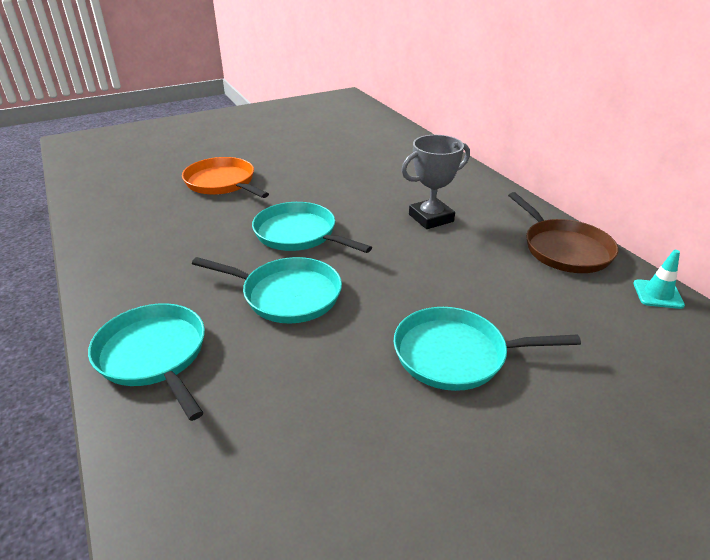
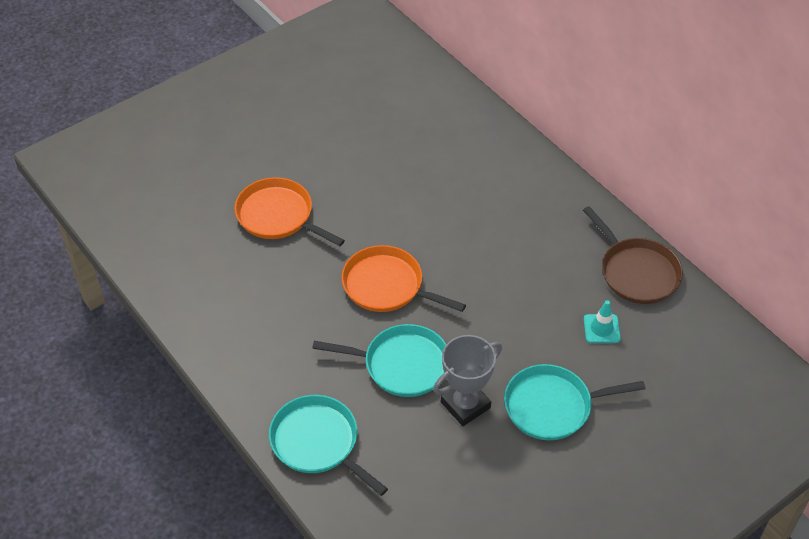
camera: 10 degrees left, 15 degrees up
(298, 234) = (386, 286): turquoise pan -> orange pan
(431, 218) = (509, 244): grey trophy -> grey trophy (465, 405)
(658, 294) = (713, 318): turquoise traffic cone -> turquoise traffic cone (601, 329)

